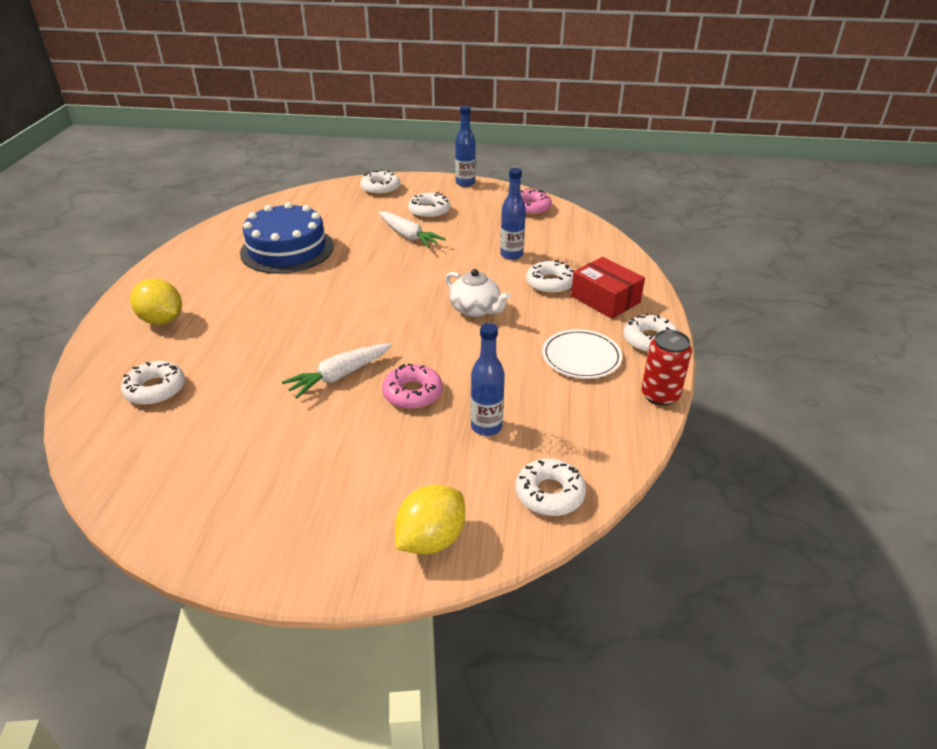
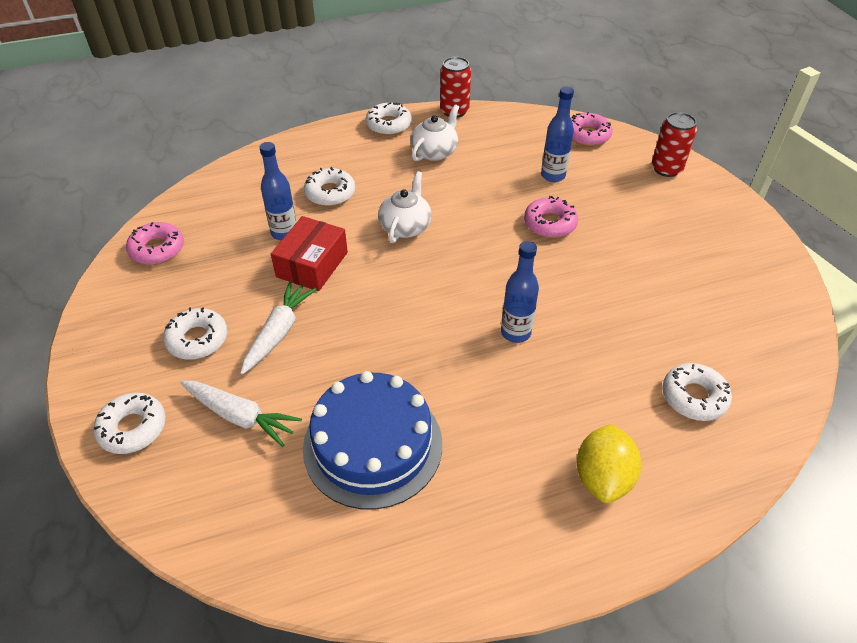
camera: 115 degrees left, 10 degrees up
(339, 376) = (565, 275): white carrot -> white carrot (240, 416)
(431, 539) = (666, 169): yellow lemon -> red can
(465, 183) = (89, 334): blue bottle -> blue bottle (515, 332)
(549, 493) = (587, 135): white donut -> pink donut
(581, 357) = (435, 152): white plate -> white teapot
(605, 299) = (339, 156): red box -> red box (312, 264)

